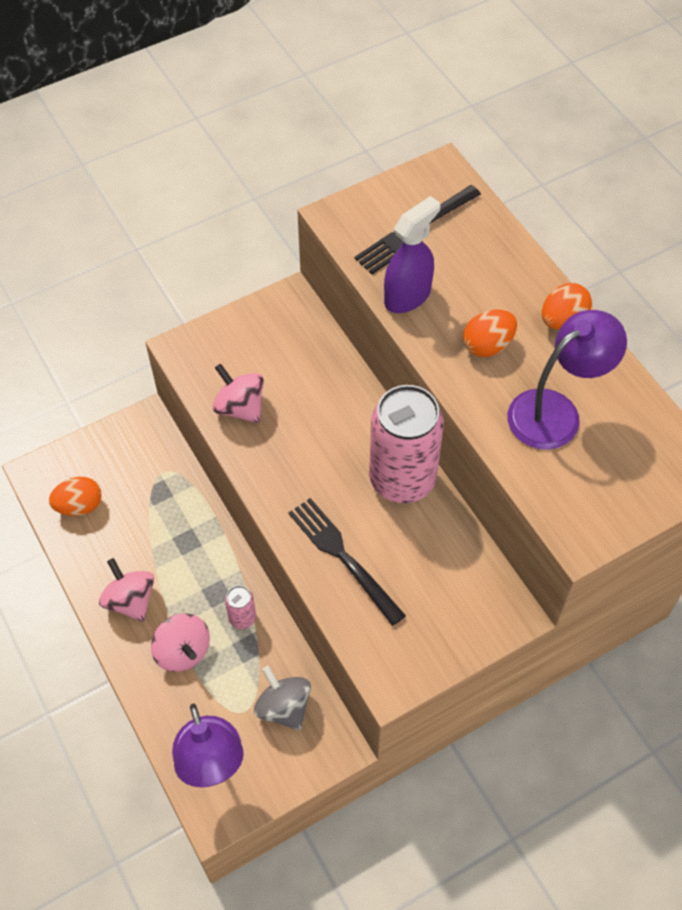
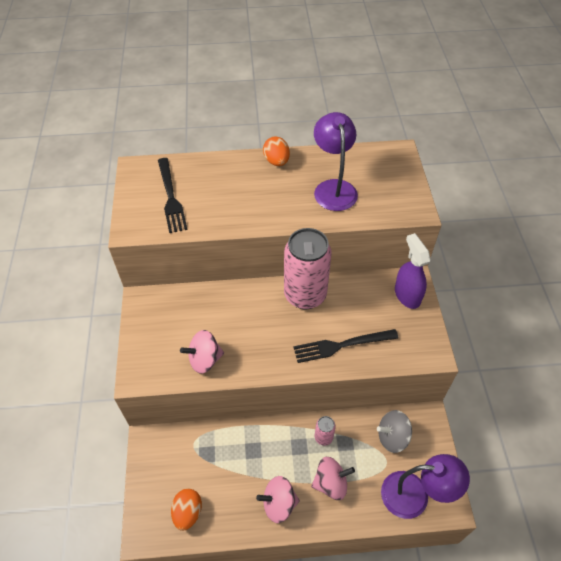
camera: 65 degrees left, 5 degrees down
(408, 296) = (215, 219): purple spray bottle -> purple spray bottle (407, 295)
(487, 345) = (273, 198): orange egg -> none

